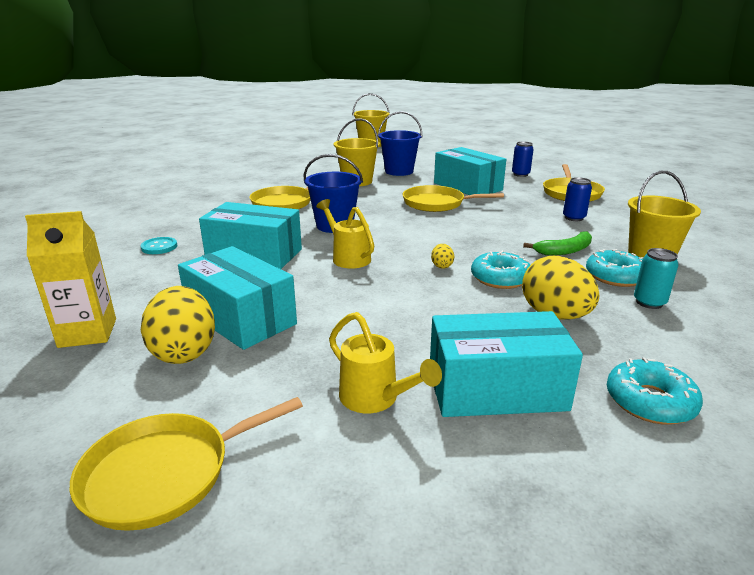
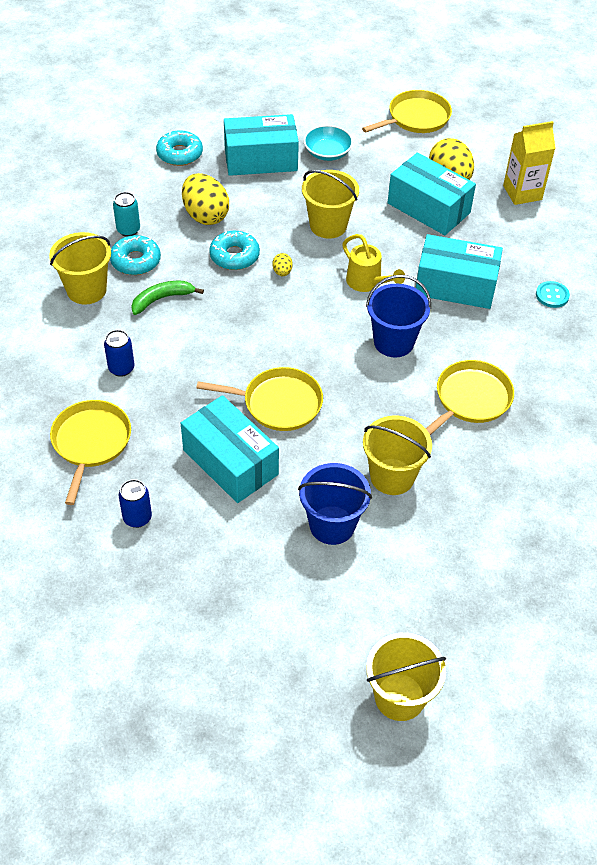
camera: 175 degrees right, 25 degrees up
(375, 398) = (327, 153): yellow watering can -> turquoise bowl
(385, 302) = (328, 225): none -> yellow bucket

